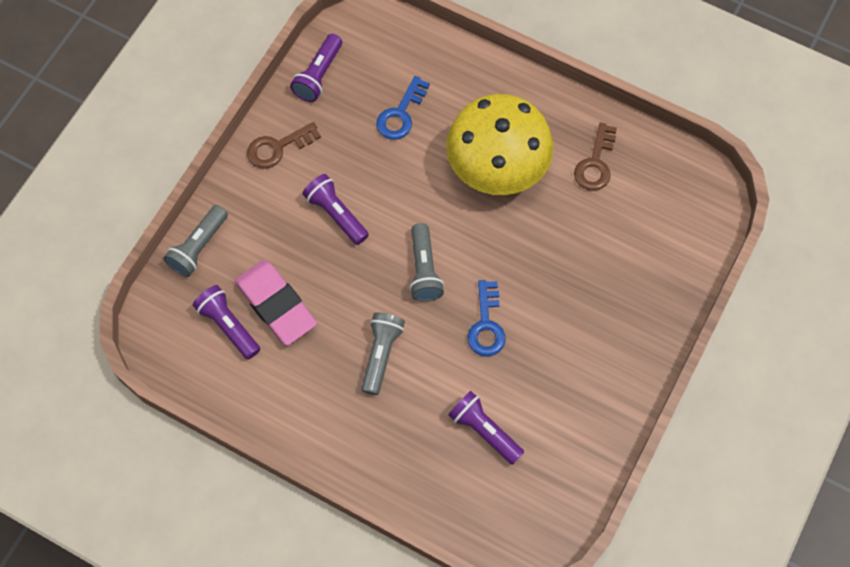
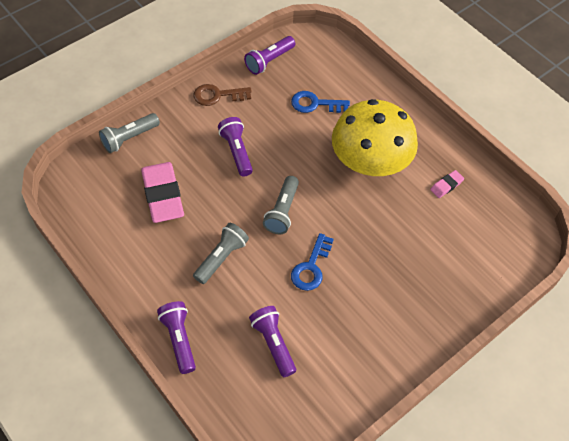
camera: 20 degrees right, 10 degrees down
(228, 326) = (122, 196): purple flashlight -> purple flashlight (179, 339)
(401, 114) = (315, 104): blue key -> blue key turned 45 degrees clockwise
(595, 163) = (446, 185): brown key -> pink eraser

